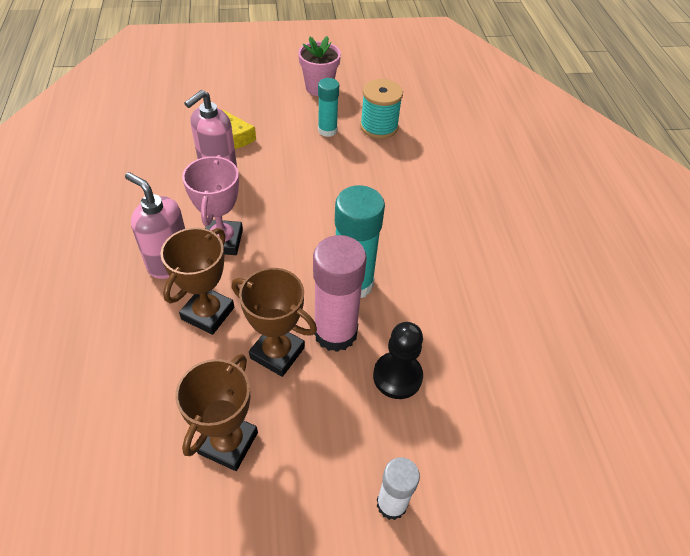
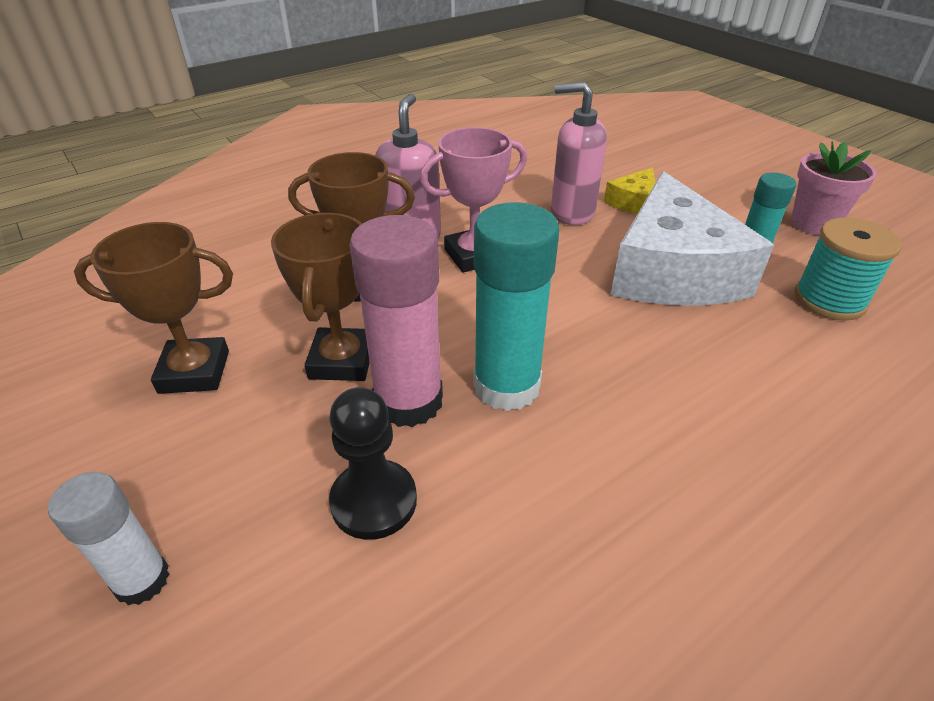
camera: 65 degrees right, 10 degrees down
(312, 164) = (672, 271): none -> white cheese

